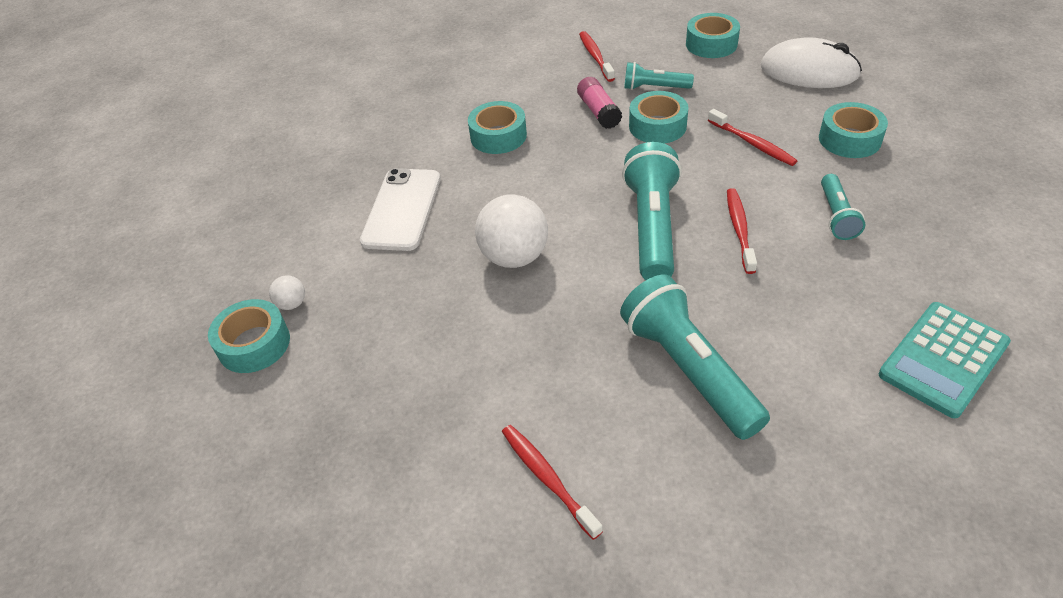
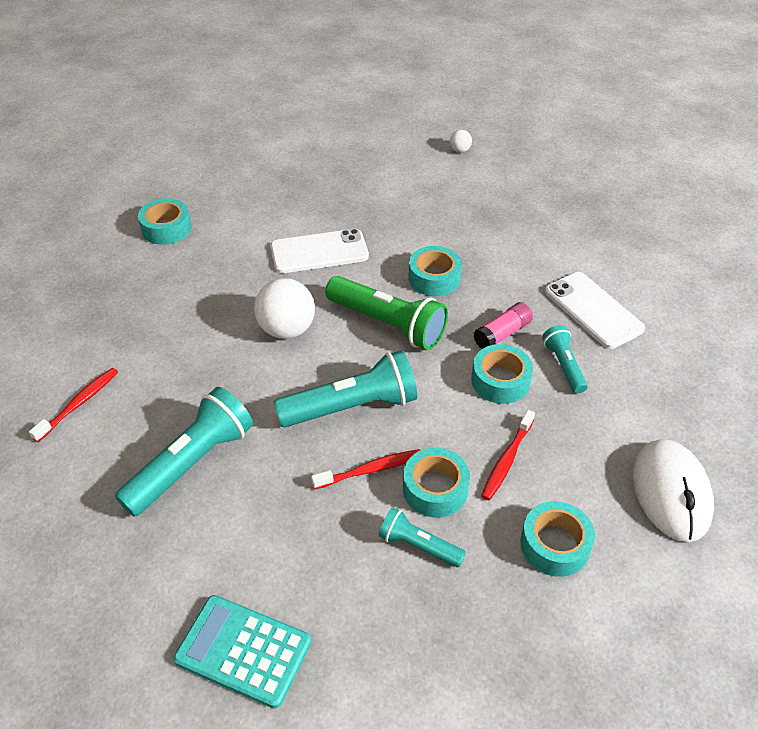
camera: 65 degrees right, 0 degrees up
(292, 304) = (206, 232): white ball -> white ball (460, 150)
(547, 180) = (388, 324): none -> green flashlight
(595, 56) = (593, 310): red toothbrush -> white phone
(711, 44) = (673, 396): turquoise tape -> turquoise tape (435, 489)
(836, 216) = (418, 545): turquoise flashlight -> turquoise flashlight turned 45 degrees clockwise

